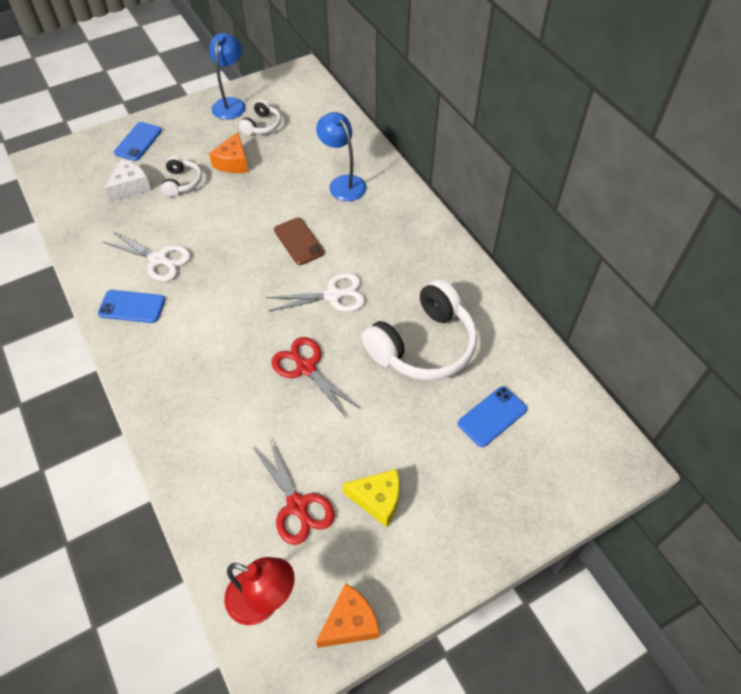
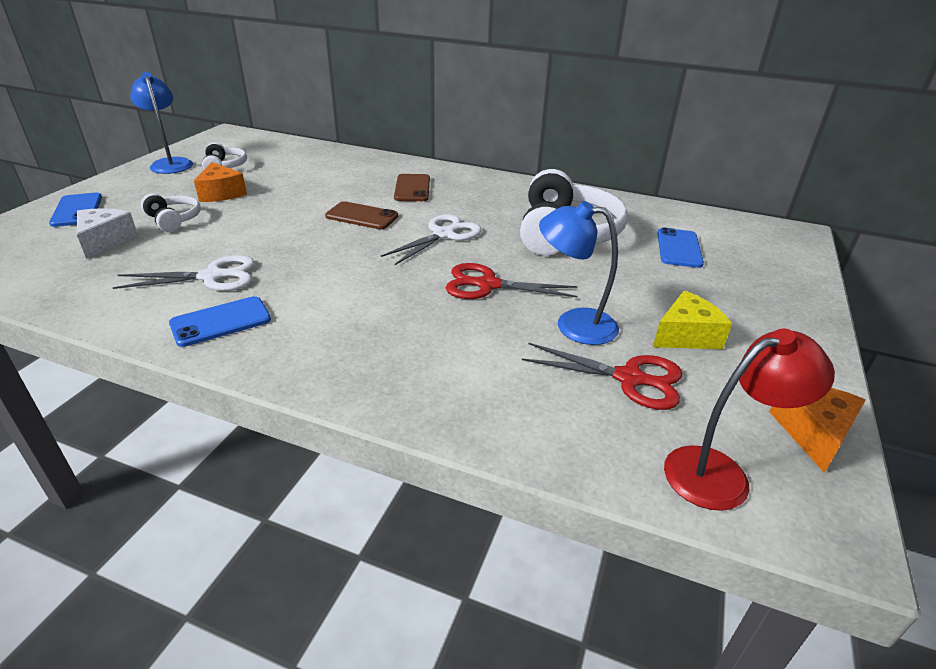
camera: 40 degrees left, 20 degrees down
(343, 183) = (356, 175): blue lamp -> blue lamp (573, 324)
(368, 223) = (412, 188): none -> brown phone

